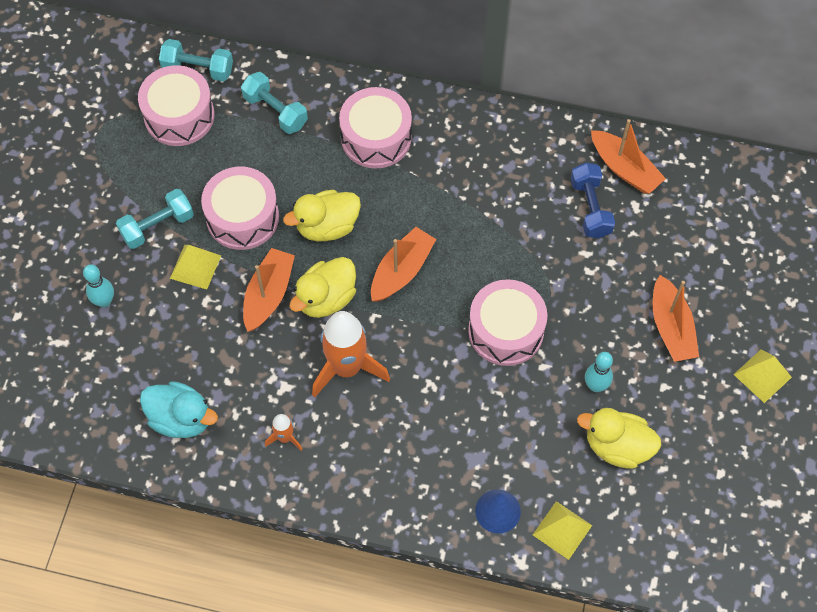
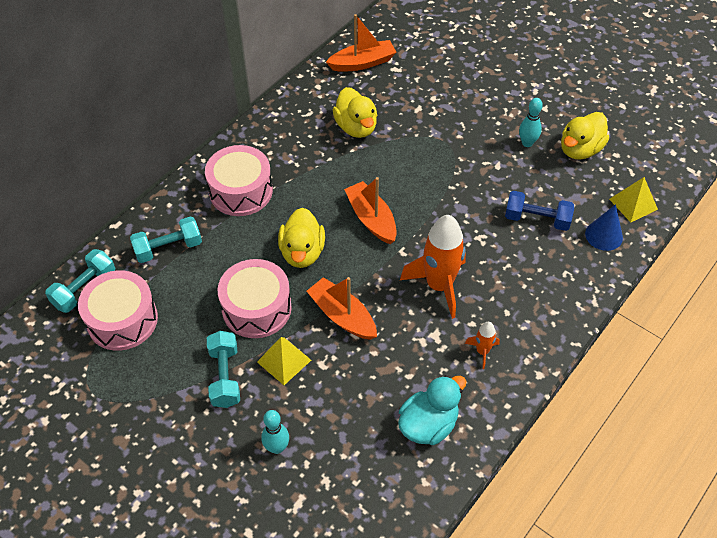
camera: 65 degrees left, 10 degrees down
(326, 298) = (368, 277): yellow duck -> yellow duck (356, 127)
(506, 330) = (457, 175): pink drum -> none
(590, 208) = (383, 92): blue dumbbell -> blue dumbbell (537, 219)
(671, 327) = (501, 87): orange boat -> none
(762, 376) = (559, 58): yellow pyramid -> none

